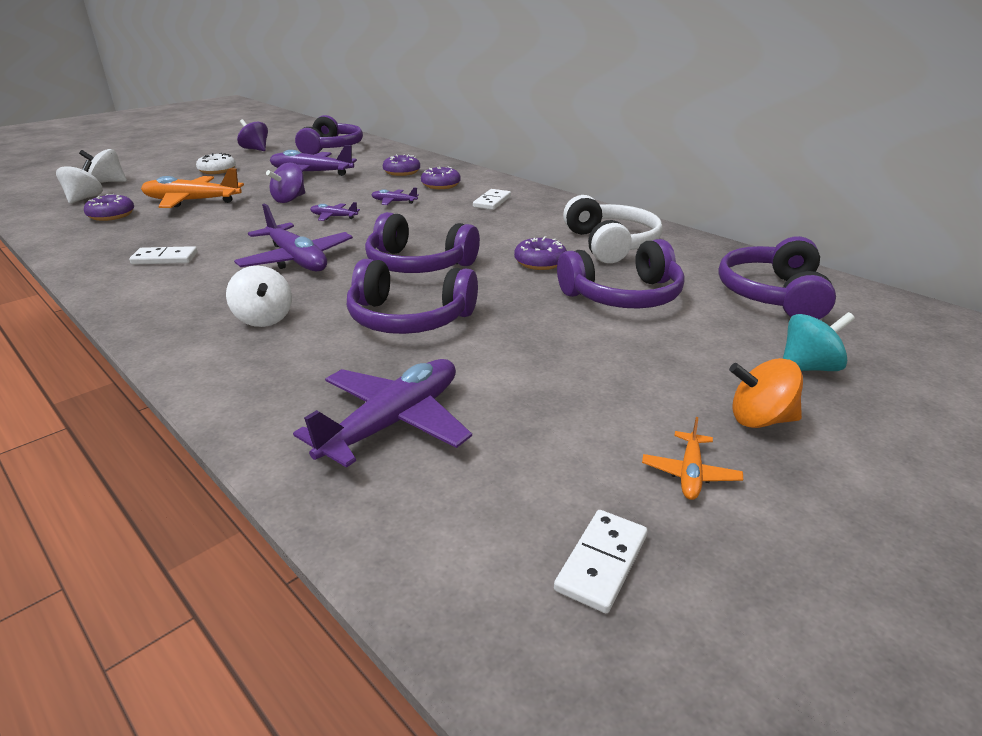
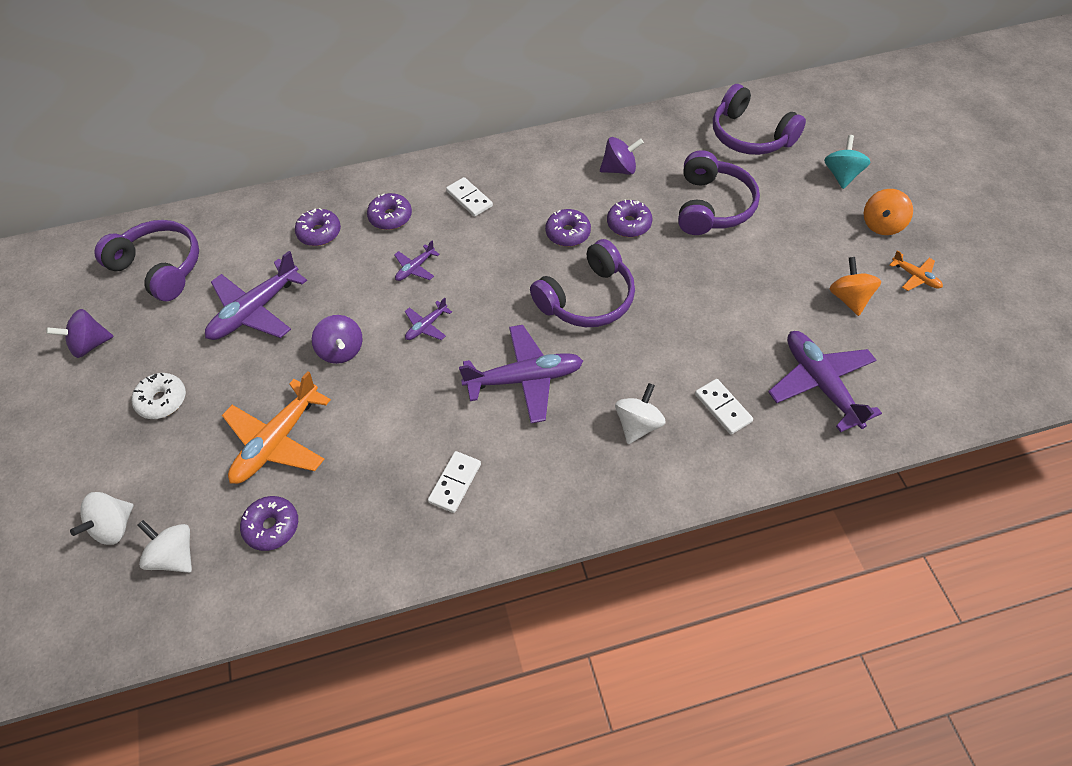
camera: 60 degrees left, 25 degrees up
(264, 318) = (638, 424): white spinning top -> white spinning top turned 60 degrees counterclockwise
(409, 318) = (685, 335): purple headphones -> none
(495, 241) = (568, 233): none -> purple donut
(575, 417) = (849, 298): none -> orange spinning top
(602, 563) = (966, 340): white domino -> white domino (723, 408)
(611, 244) = (619, 169): white headphones -> purple spinning top

